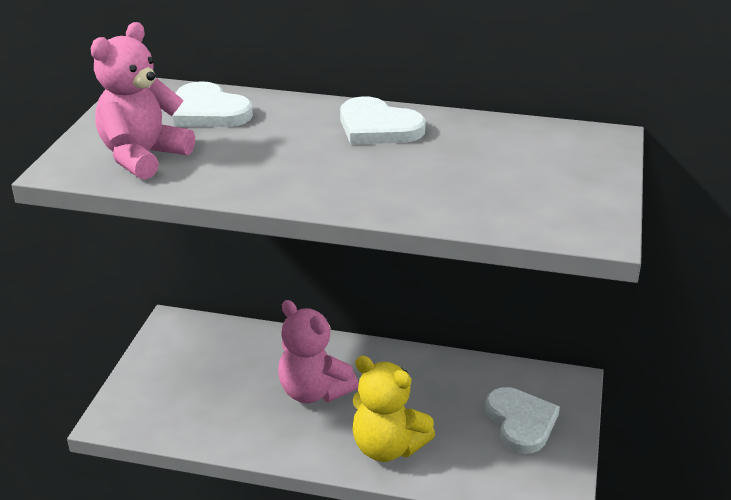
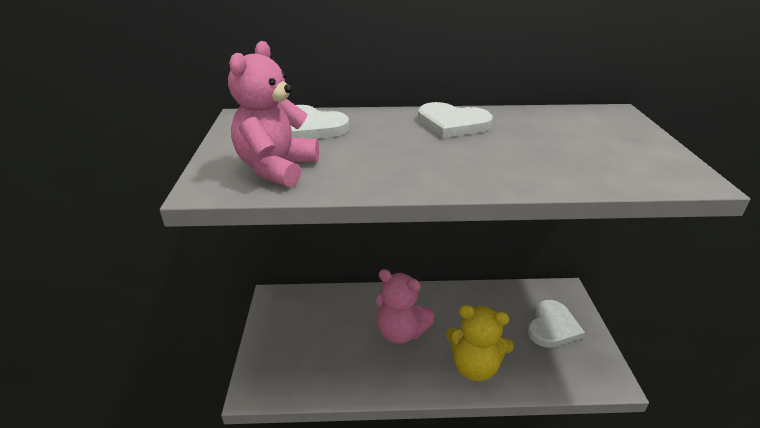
camera: 15 degrees left, 0 degrees up
(521, 422) = (552, 327): white heart -> white heart turned 60 degrees clockwise

